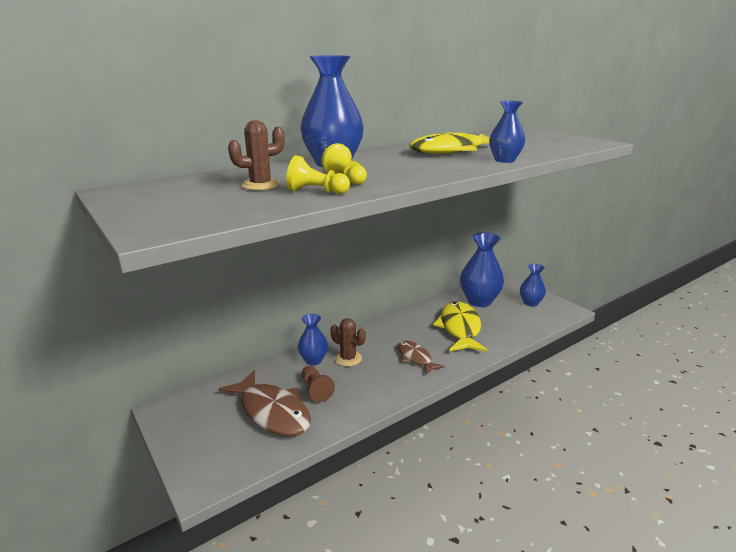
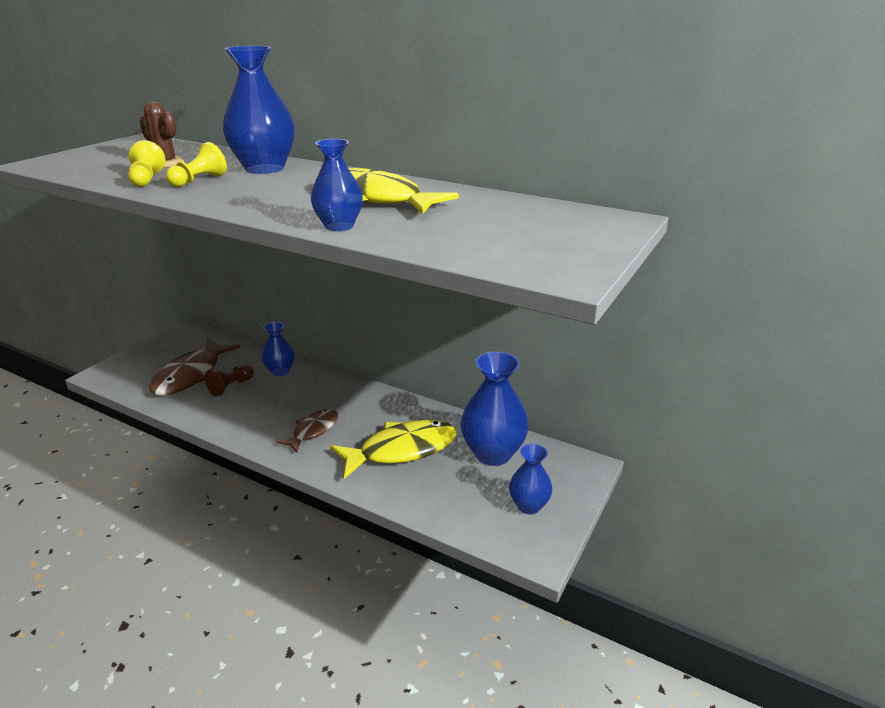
camera: 65 degrees right, 5 degrees up
(348, 358) = (292, 389): brown cactus -> none

